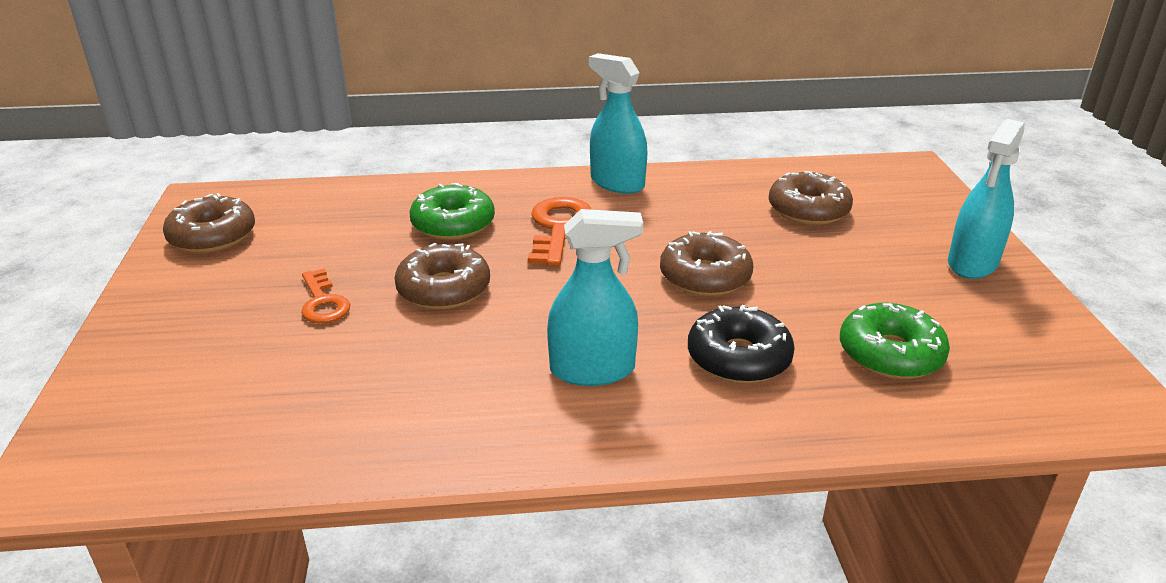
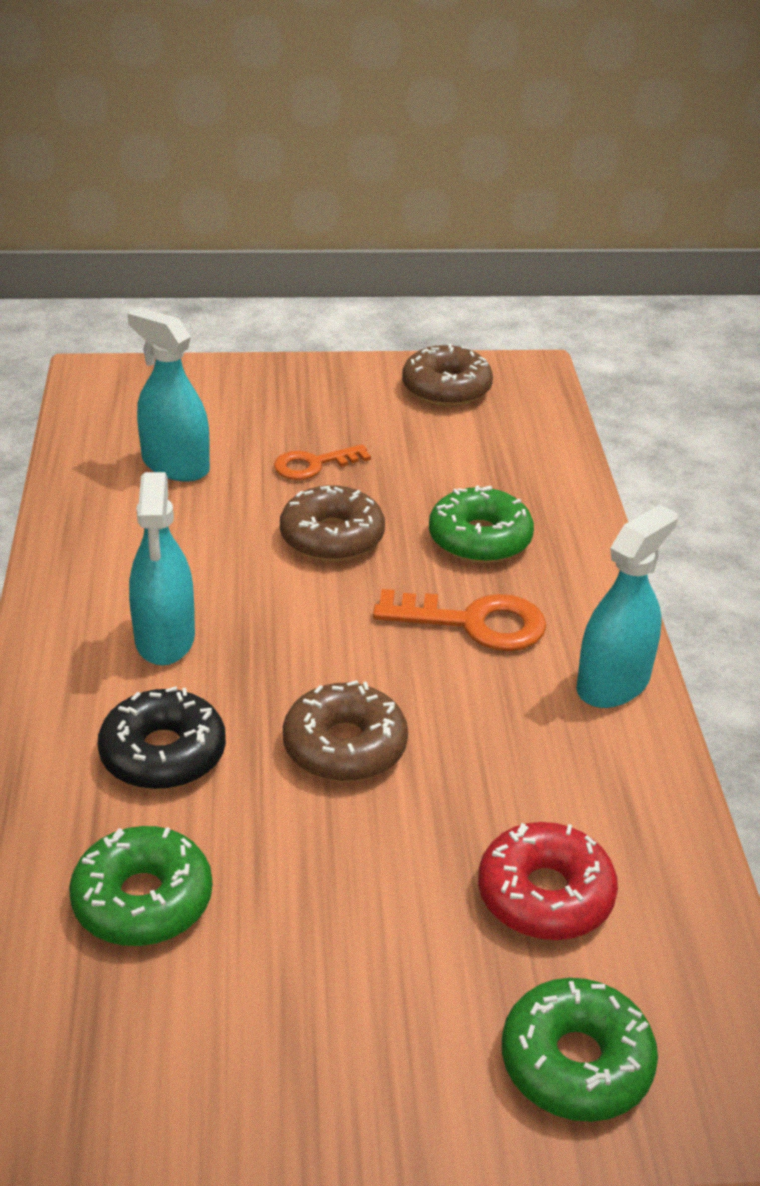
camera: 90 degrees right, 5 degrees up
(808, 210) = (545, 895): brown donut -> red donut
(918, 205) = (576, 1062): none -> green donut
(972, 263) = (368, 1081): turquoise spray bottle -> turquoise spray bottle (175, 465)

